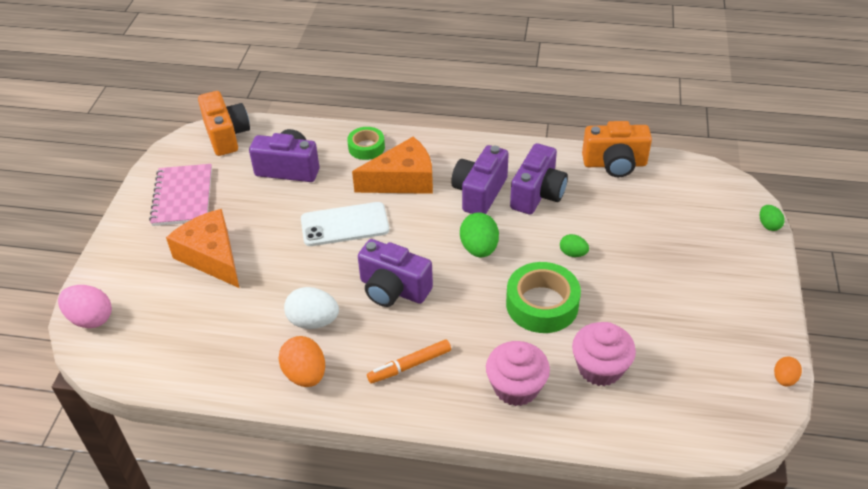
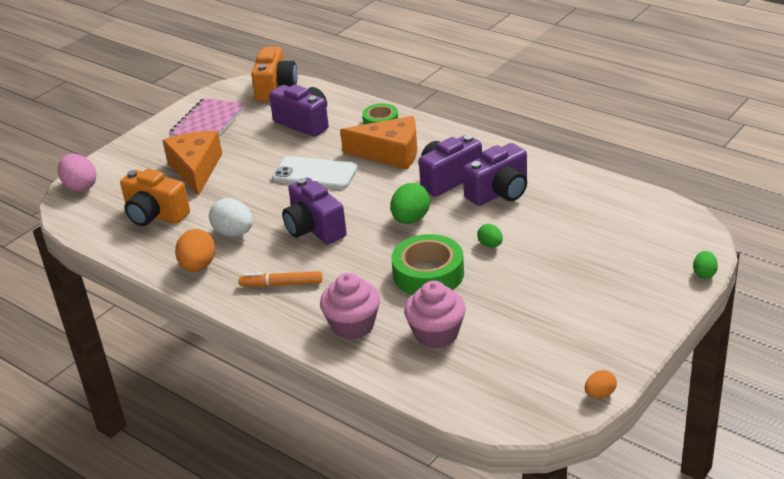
camera: 30 degrees right, 10 degrees down
(614, 164) = (594, 187): orange camera -> orange camera (155, 215)

